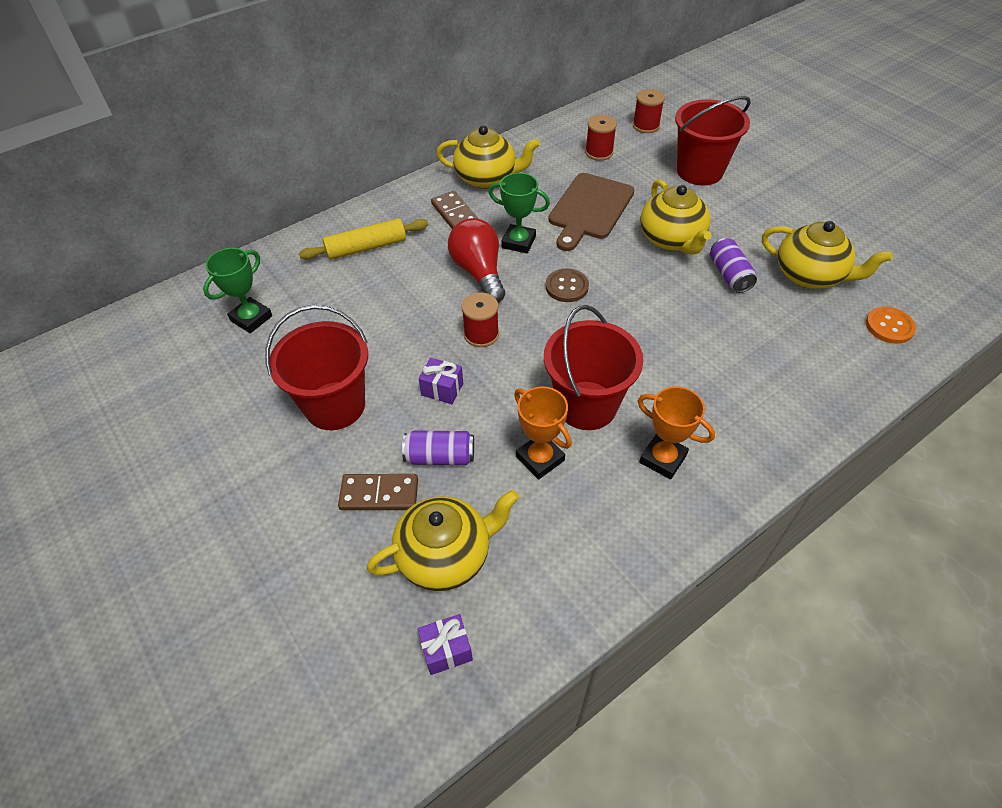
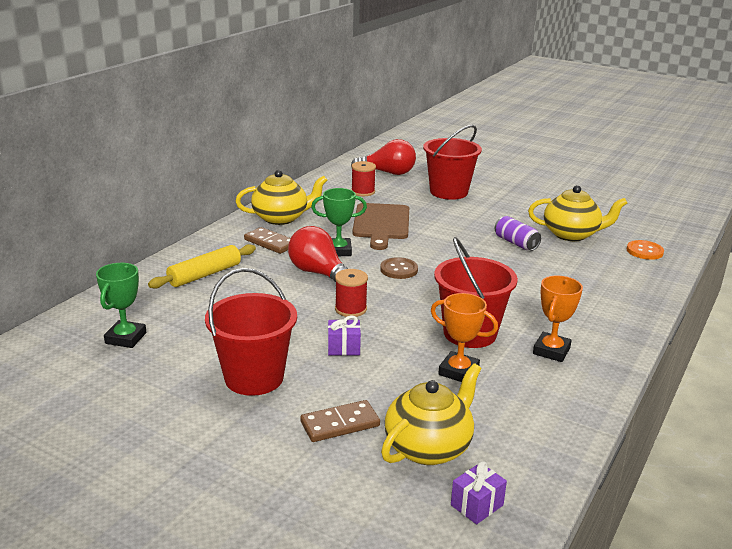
camera: 25 degrees left, 25 degrees down
(440, 457) = (375, 389): purple can -> none
(646, 126) = (388, 173): red spool -> red light bulb
(662, 459) = (551, 351): orange trophy -> orange trophy turned 75 degrees counterclockwise
(672, 240) = (458, 231): yellow teapot -> none

